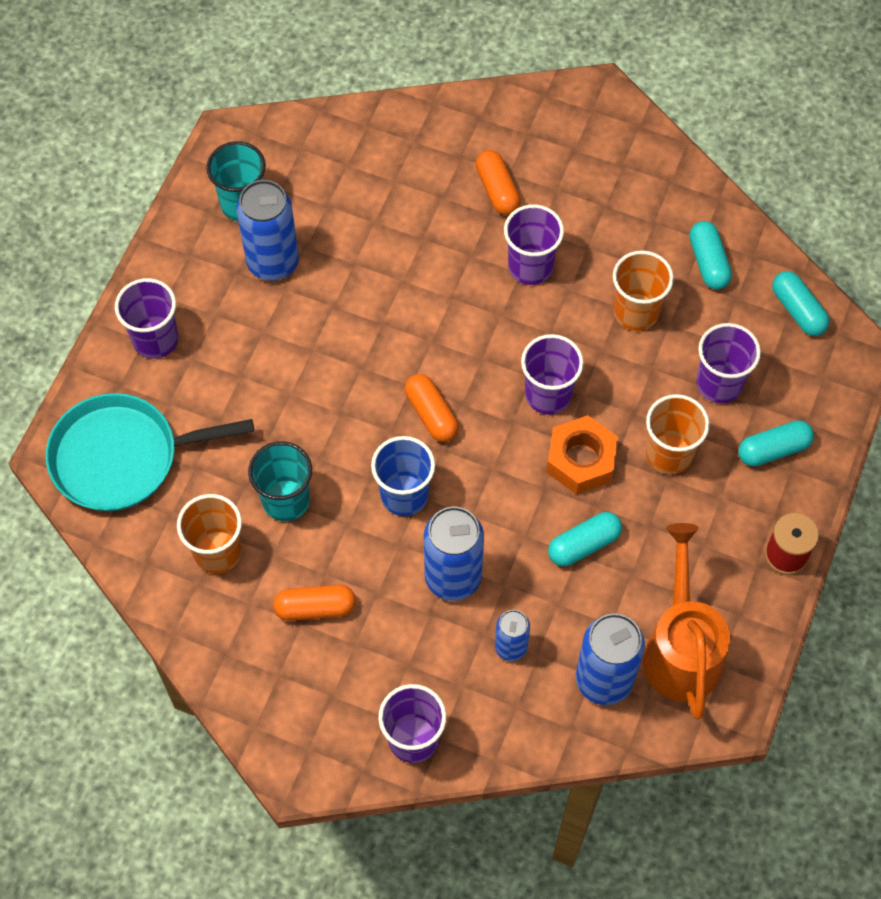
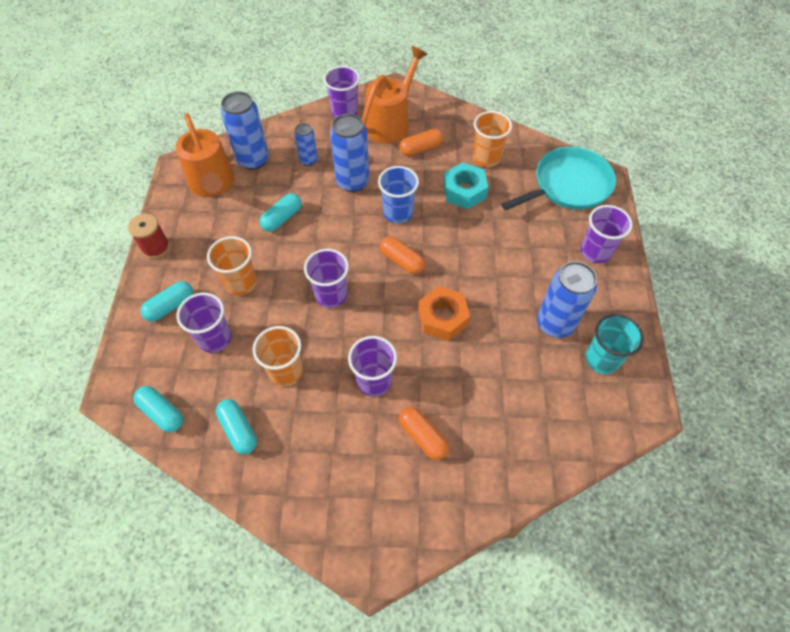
camera: 160 degrees right, 5 degrees down
(286, 500) = (464, 191): turquoise cup -> turquoise nut
(340, 684) = (391, 122): none -> orange watering can
(581, 460) = (297, 262): orange nut -> orange nut (442, 318)

